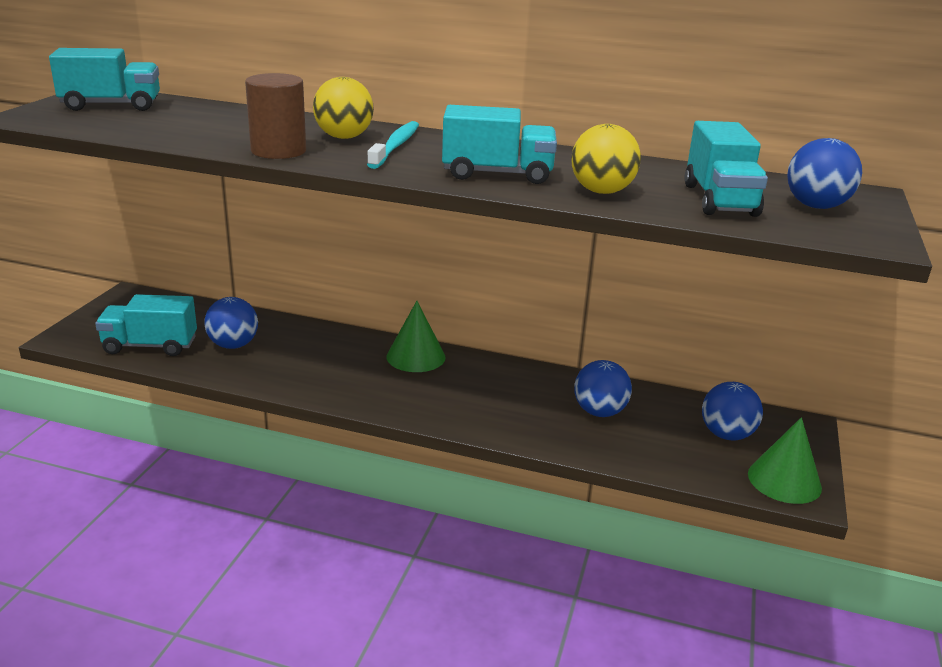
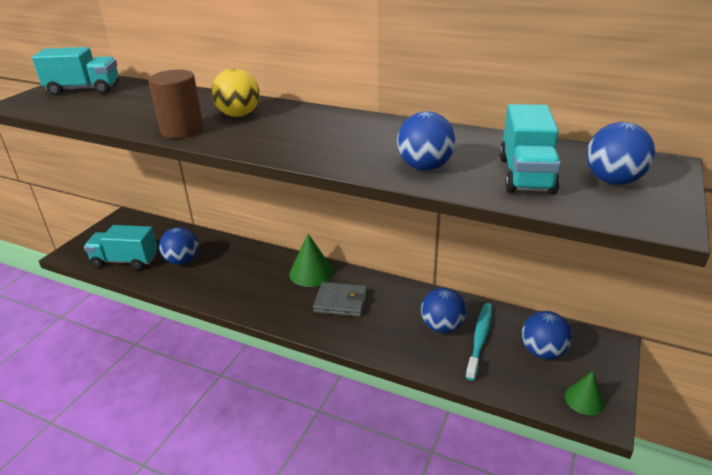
camera: 10 degrees right, 5 degrees up
(395, 146) = (274, 123): turquoise toothbrush -> turquoise toothbrush (480, 339)
(464, 388) = (341, 302): none -> grey wallet
(497, 174) = (344, 150): turquoise truck -> none
(601, 191) = (425, 167): yellow ball -> blue ball
(784, 480) = (584, 399): green cone -> green cone, size x0.65

